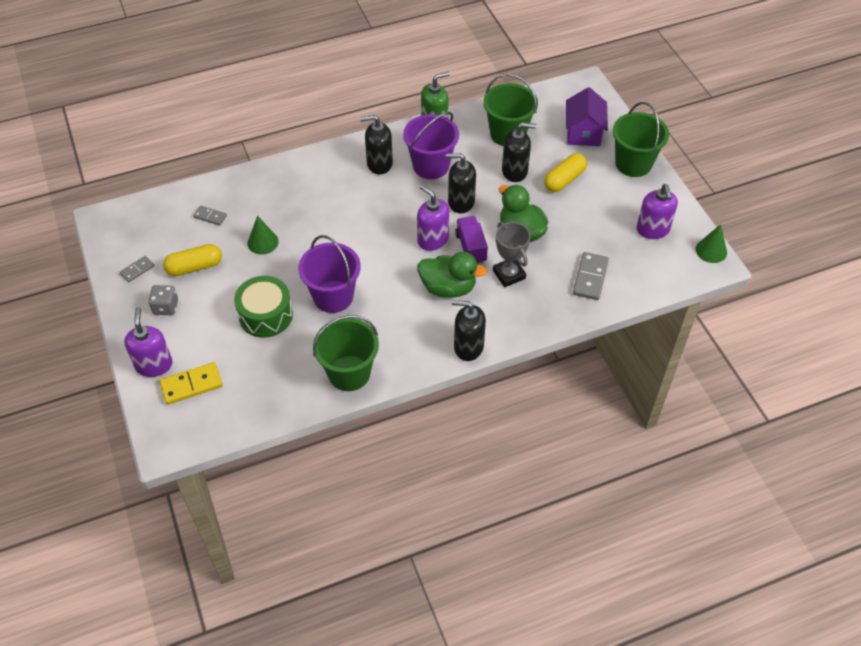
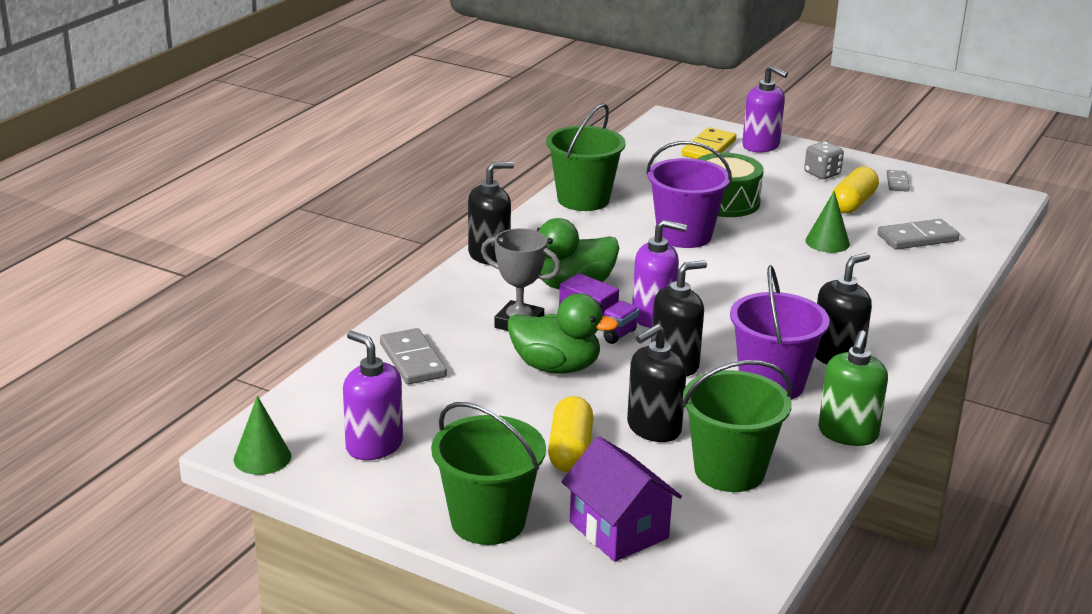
camera: 140 degrees right, 25 degrees down
(210, 216) = (917, 238): grey domino -> grey domino, size x1.69

